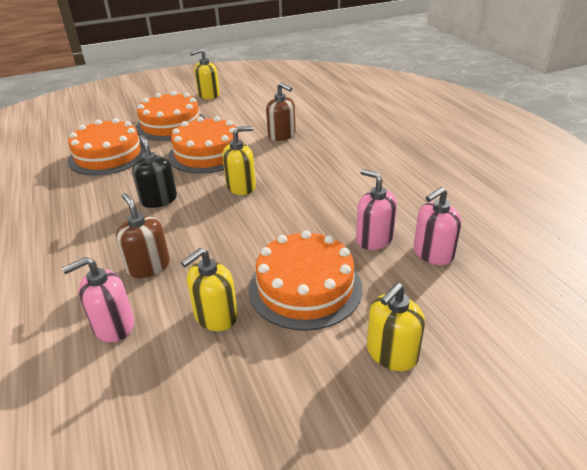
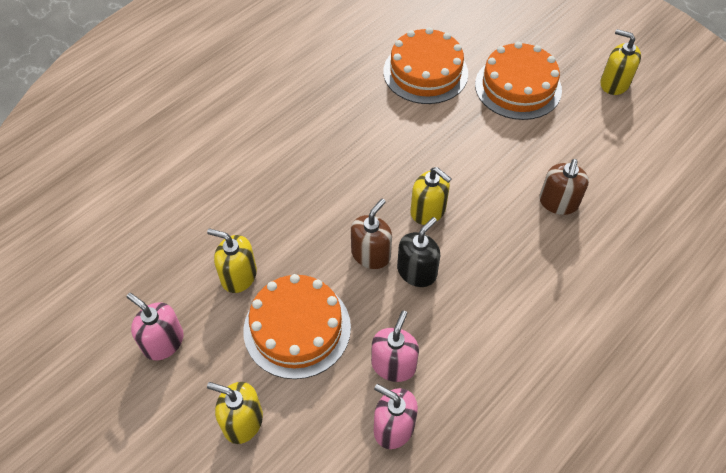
camera: 65 degrees right, 20 degrees up
(113, 325) = (205, 214): pink soap dispenser -> pink soap dispenser (163, 342)
(148, 266) = (277, 199): brown soap dispenser -> brown soap dispenser (371, 254)
(158, 200) = (372, 155): black soap dispenser -> black soap dispenser (417, 271)
(207, 153) = (476, 151): orange cake -> none

